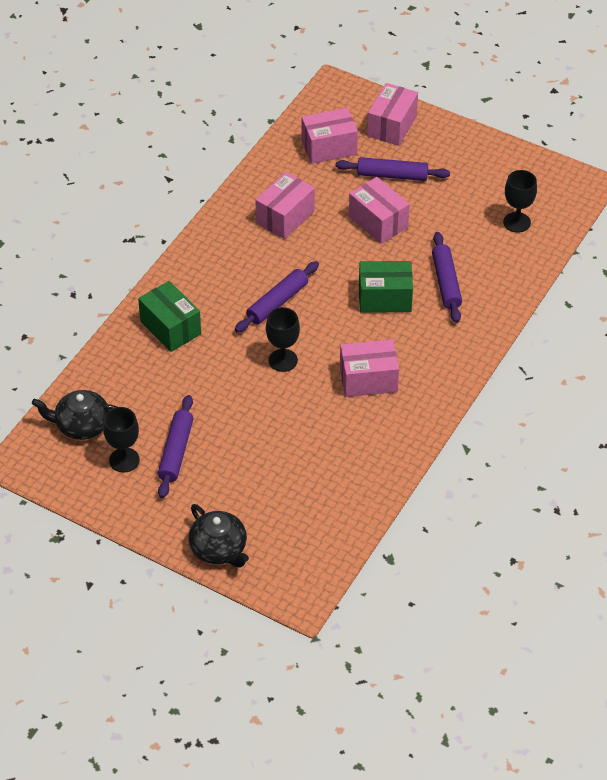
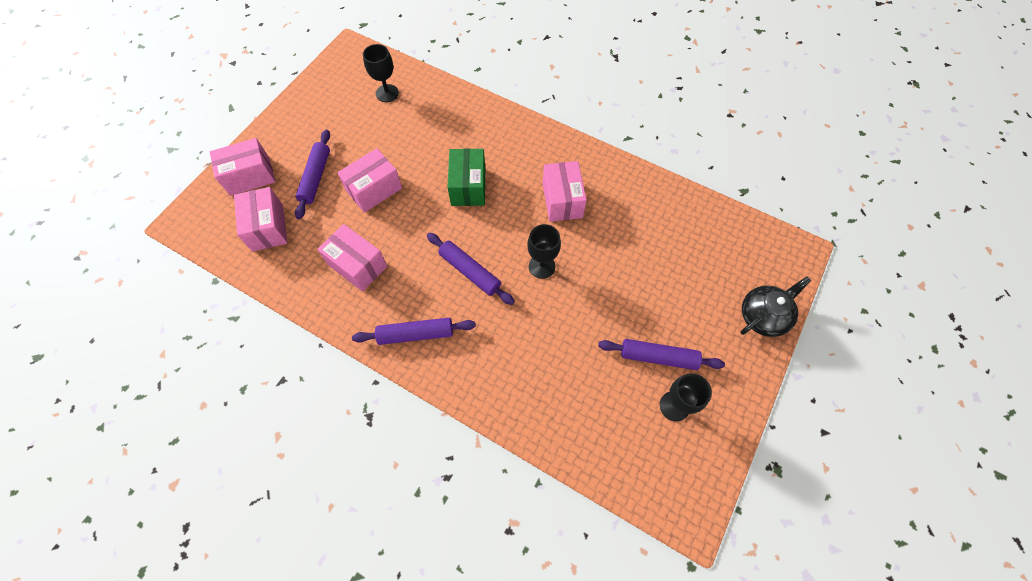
camera: 90 degrees left, 15 degrees up
(81, 425) = (635, 453): black teapot -> none
(170, 328) = (500, 368): green box -> none
(392, 126) = (250, 176): pink box -> pink box turned 45 degrees counterclockwise
(446, 282) = (452, 143): purple rolling pin -> purple rolling pin (415, 334)

